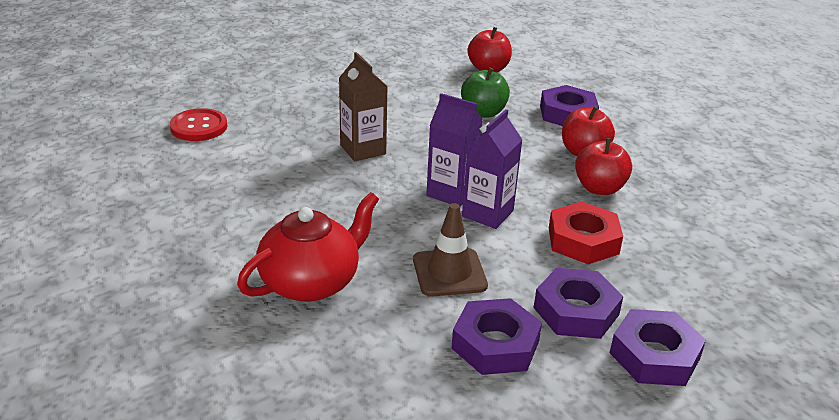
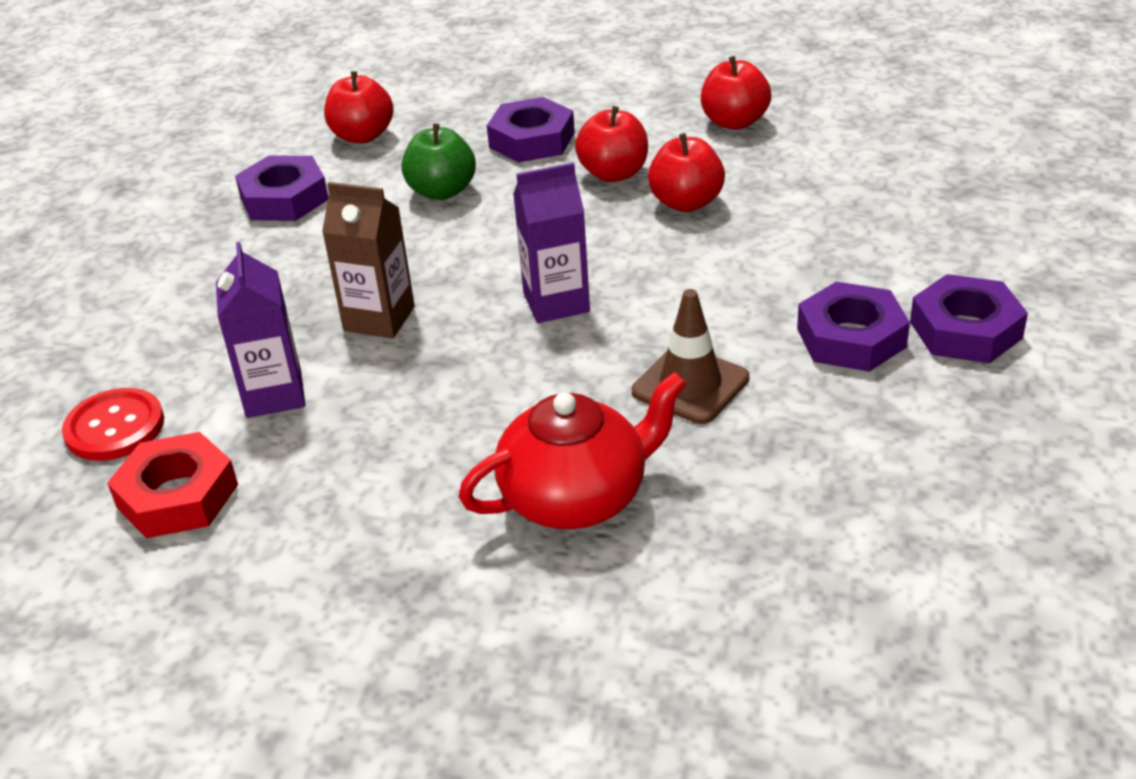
camera: 40 degrees left, 5 degrees up
(311, 282) = (576, 497): red teapot -> red teapot turned 60 degrees clockwise
(487, 213) = (627, 300): purple carton -> purple carton (274, 394)
(495, 344) = (838, 420): purple nut -> purple nut (284, 198)
(583, 240) = (753, 266): red nut -> red nut (177, 496)
(698, 165) = (734, 122): none -> red apple

